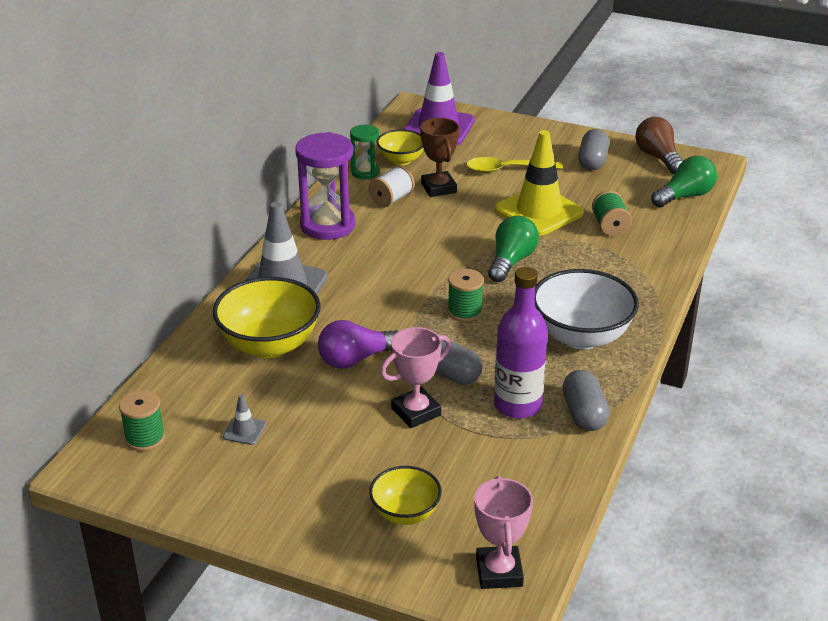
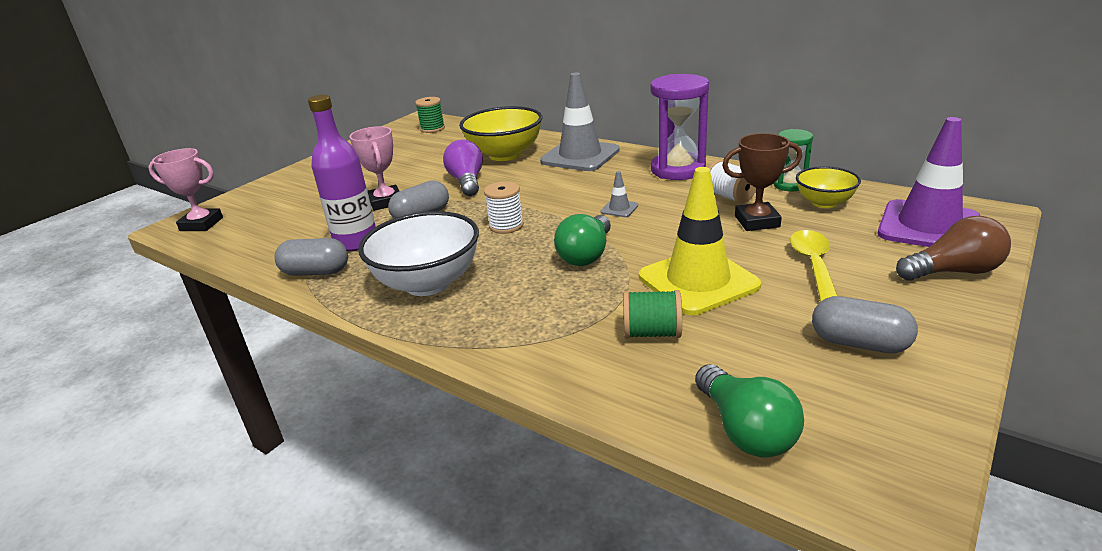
camera: 105 degrees right, 5 degrees down
(244, 431) = (416, 151): grey traffic cone -> grey traffic cone (619, 209)
(405, 513) = (288, 196): yellow bowl -> none
(464, 312) = (506, 226): green spool -> white spool
(511, 261) = (586, 255): green light bulb -> green light bulb turned 75 degrees clockwise
(658, 157) = (899, 424): brown light bulb -> brown light bulb (953, 272)

